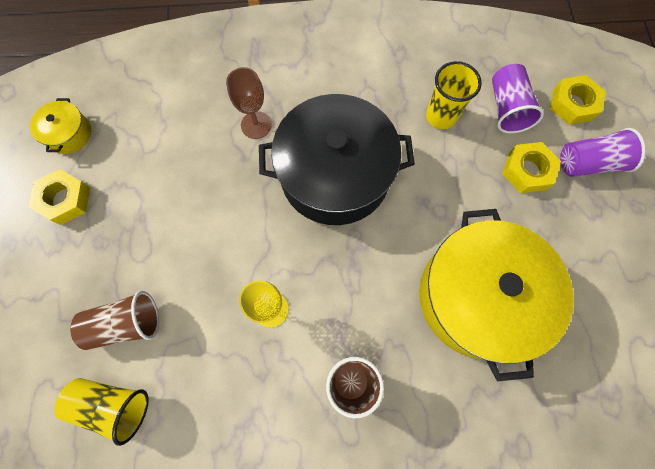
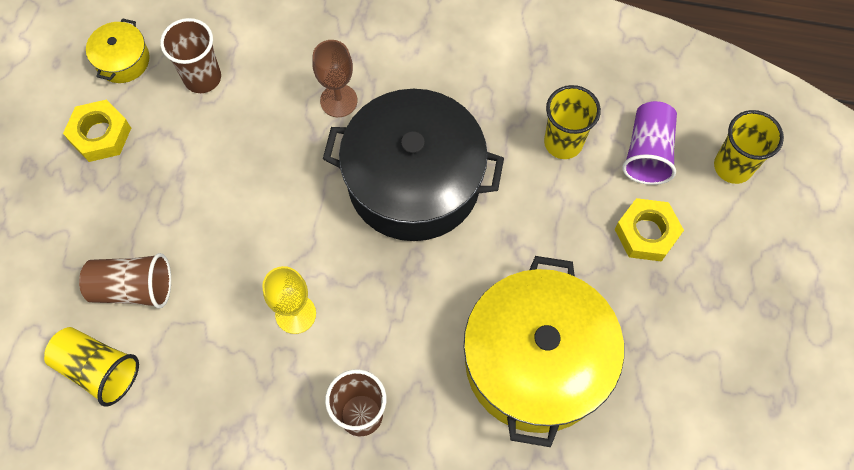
camera: 15 degrees right, 5 degrees down
(140, 133) = (202, 78): none -> brown cup
(572, 104) = (733, 167): yellow nut -> yellow cup
(588, 163) = (725, 243): purple cup -> none

